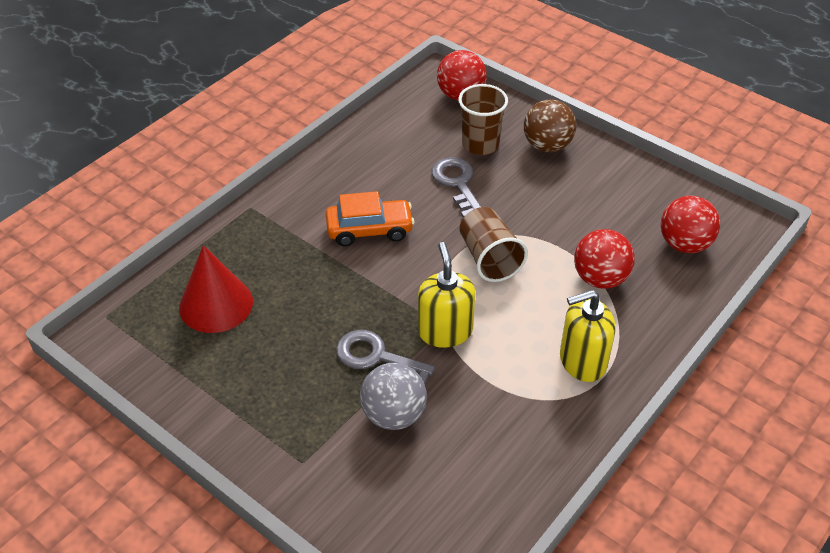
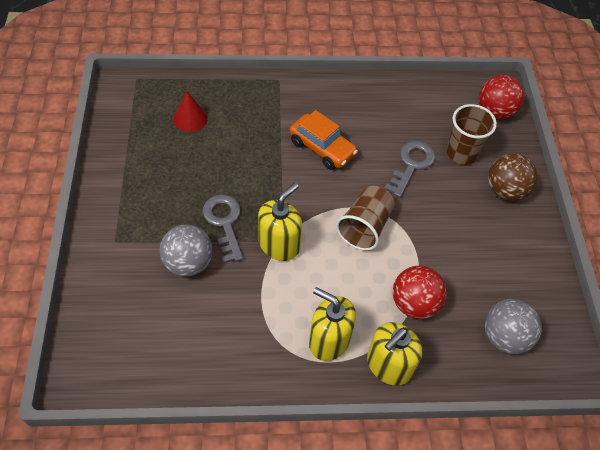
camera: 45 degrees right, 10 degrees up
(216, 304) = (190, 118): red cone -> red cone, size x0.63
(644, 336) = (388, 365): none -> yellow soap dispenser
(684, 244) = (504, 337): red ball -> grey ball

